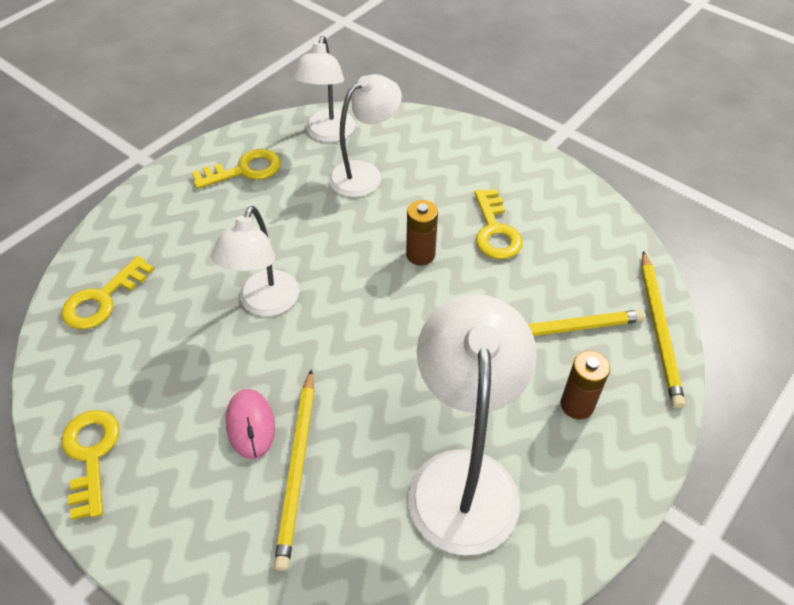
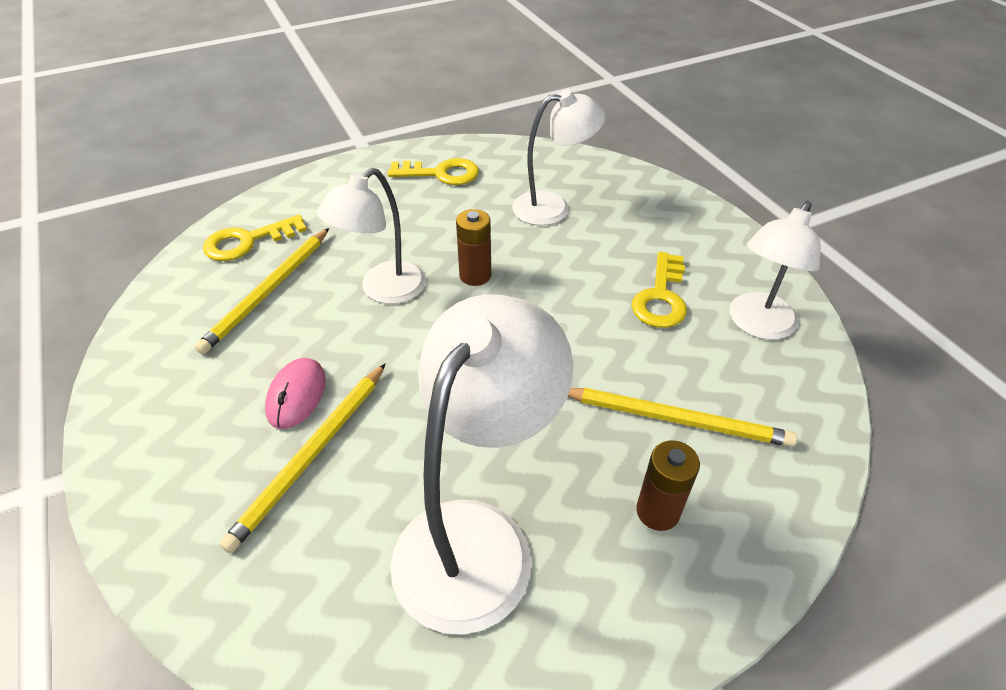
camera: 25 degrees right, 5 degrees down
(91, 455) = (143, 367): yellow key -> none
(328, 133) = (538, 164): white lamp -> white lamp (757, 325)
(420, 255) = (565, 295): brown battery -> brown battery (475, 275)
(659, 330) = (809, 465): yellow pencil -> yellow pencil (268, 291)

